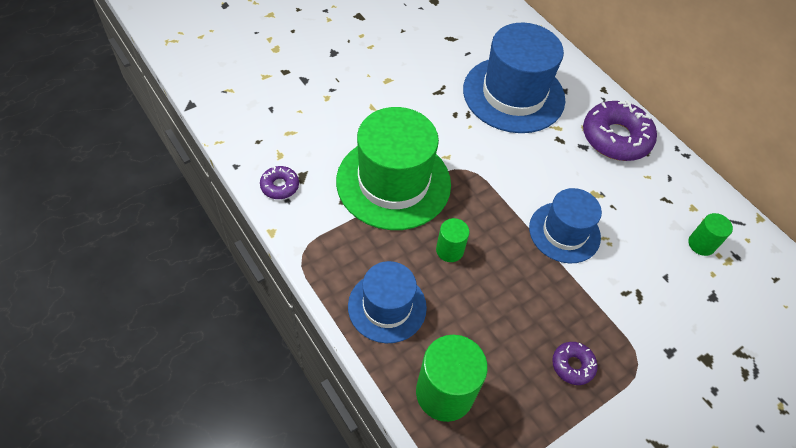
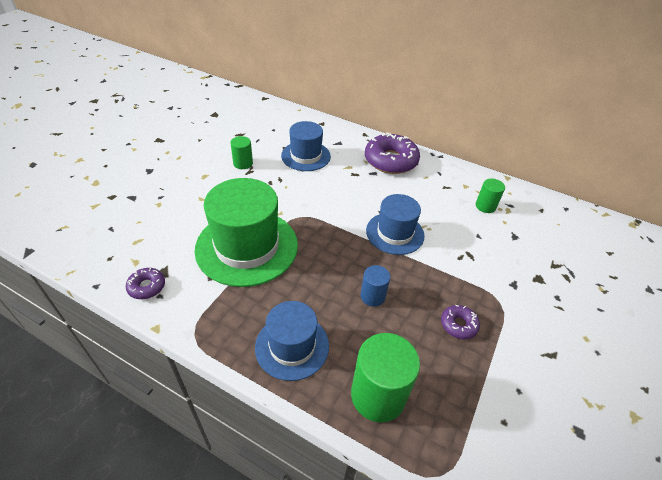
camera: 25 degrees left, 10 degrees down
(449, 250) = (319, 279): green cylinder -> green cylinder (243, 163)
(496, 293) = (372, 296): none -> blue cylinder
(513, 94) = (306, 156): blue hat -> blue hat, size x0.61

